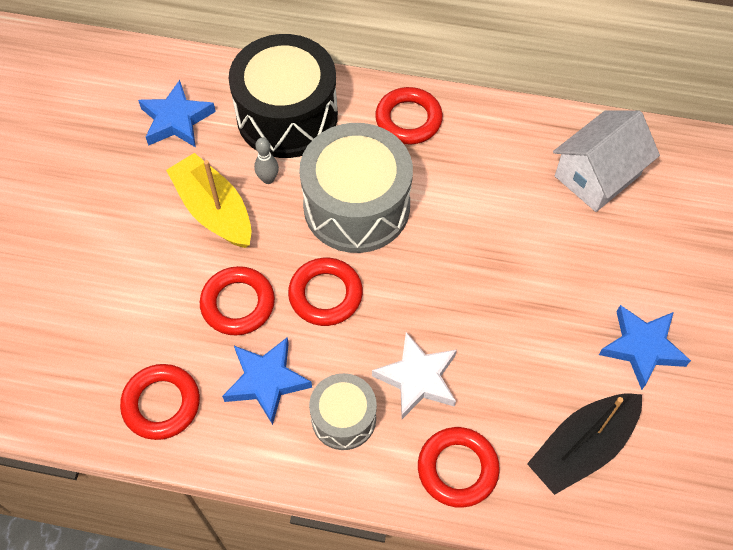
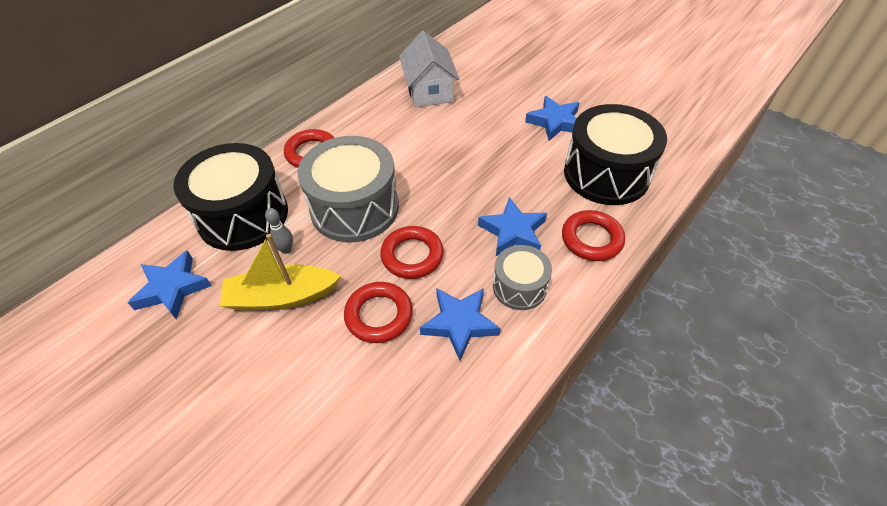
camera: 60 degrees left, 10 degrees down
(161, 404) = (433, 412): red ring -> none
(417, 378) = (513, 231): white star -> blue star
(582, 447) = (606, 174): black boat -> black drum

